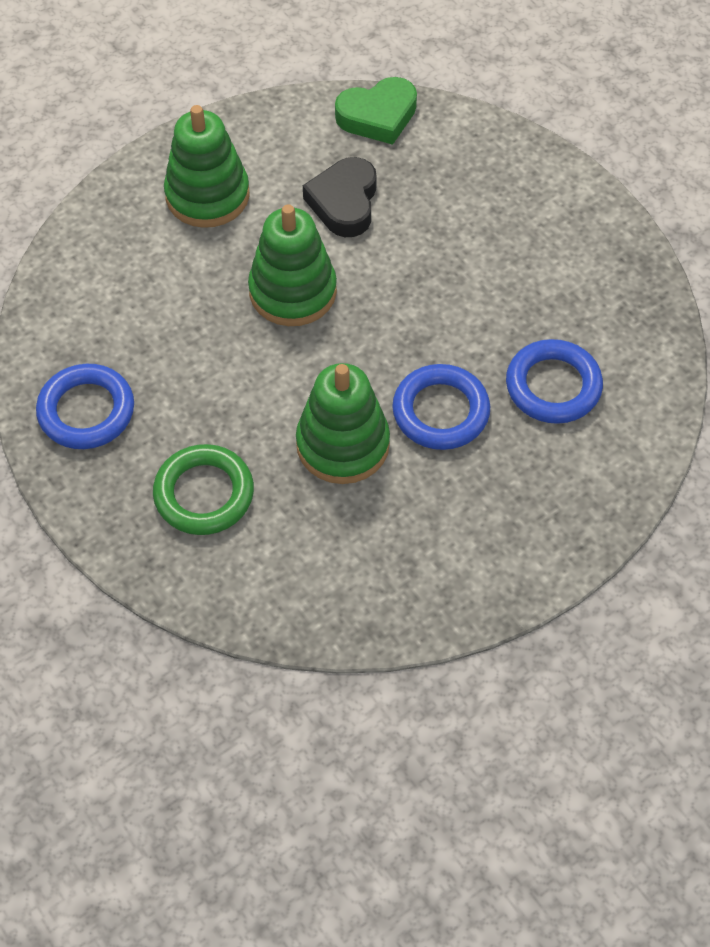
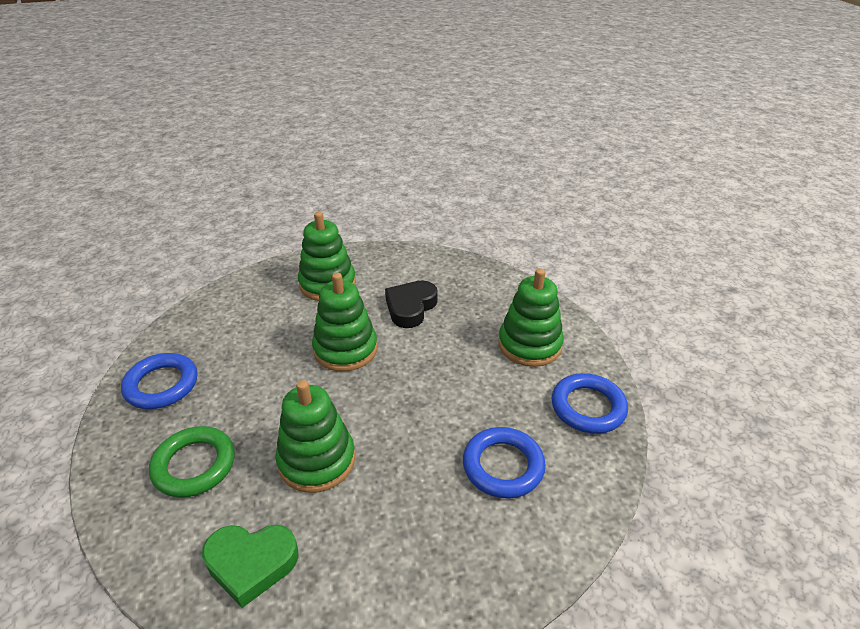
camera: 20 degrees right, 20 degrees down
(378, 116) = (458, 268): green heart -> green heart (251, 564)
(440, 411) = (404, 459): blue ring -> blue ring (588, 407)
(523, 217) = (529, 345): none -> green stacking toy

